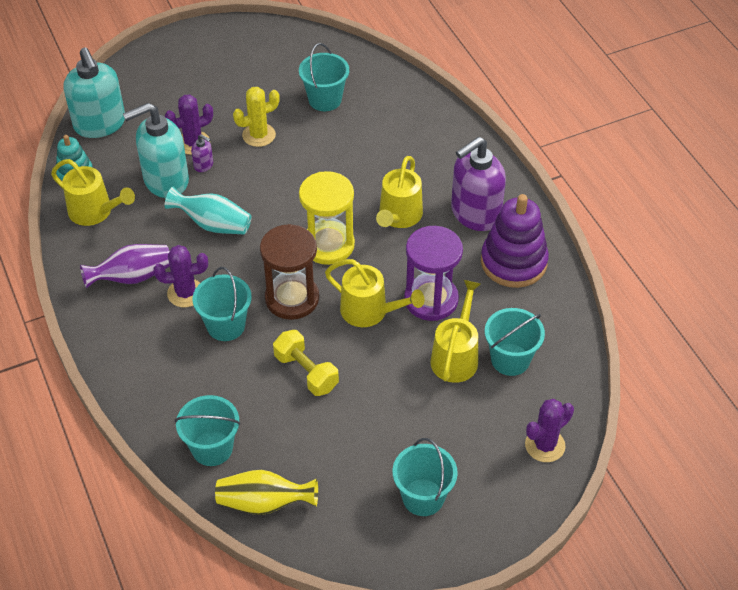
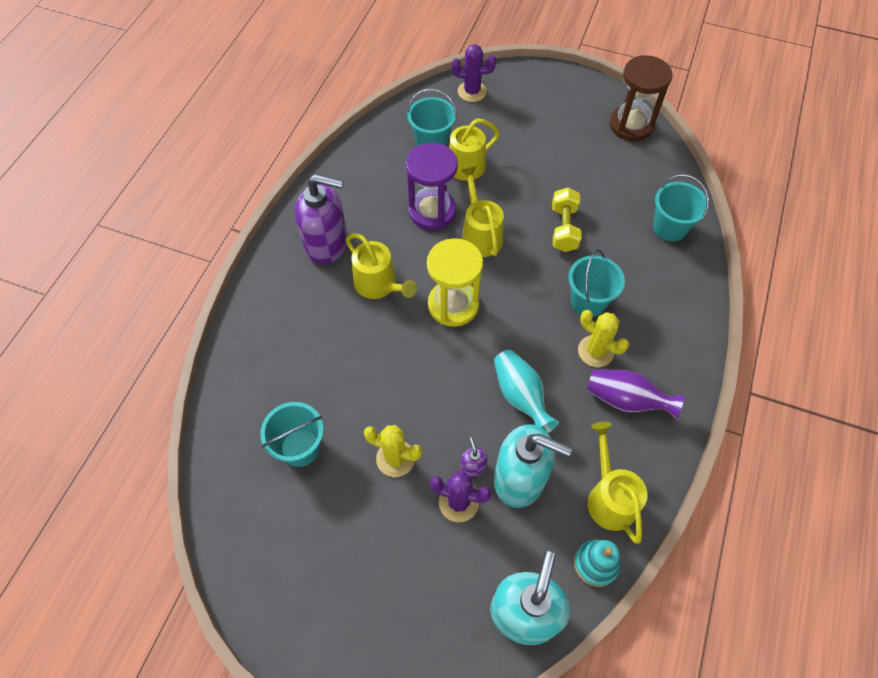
camera: 135 degrees left, 10 degrees up
(185, 293) = (595, 351): purple cactus -> yellow cactus
(264, 503) = (663, 176): yellow vase -> none
(292, 298) = (522, 285): brown hourglass -> brown hourglass (631, 125)
(399, 217) = (379, 285): yellow watering can -> yellow watering can turned 75 degrees clockwise
(423, 497) = (568, 116): turquoise bucket -> none
(513, 262) = (350, 193): purple stacking toy -> none

